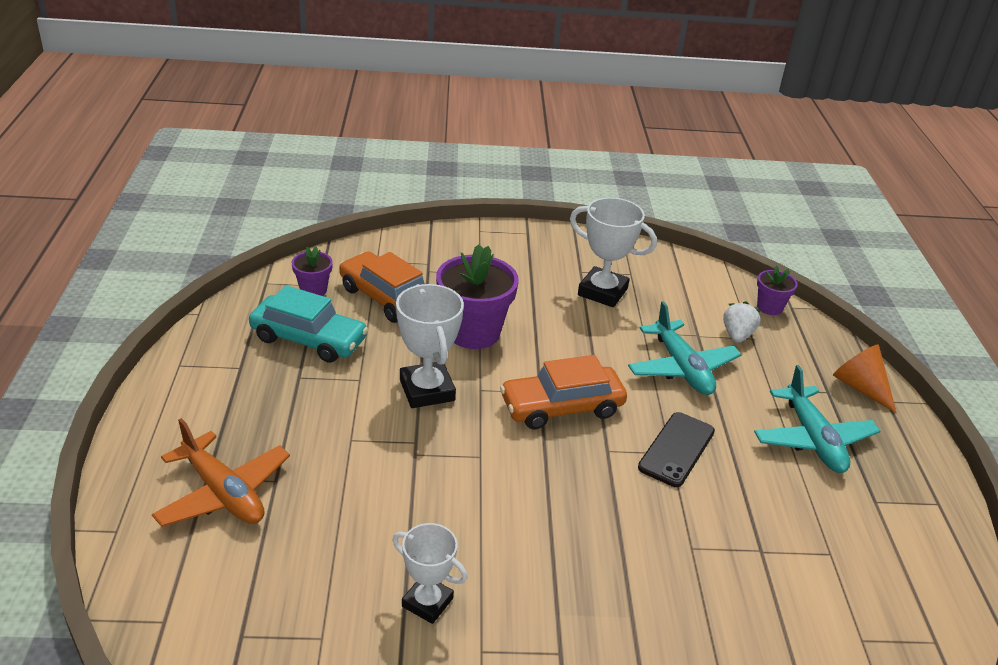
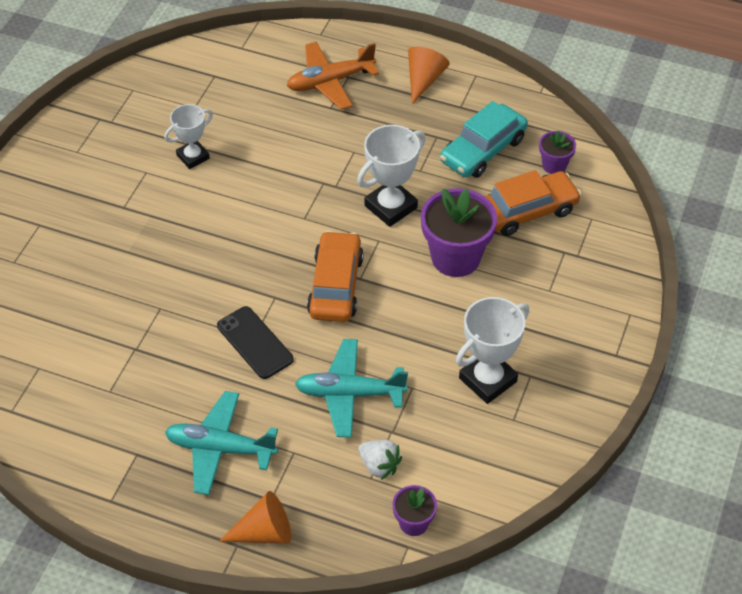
camera: 115 degrees right, 15 degrees up
(198, 405) = (424, 80): none -> orange cone
(427, 390) = (391, 207): white trophy -> white trophy turned 45 degrees counterclockwise

